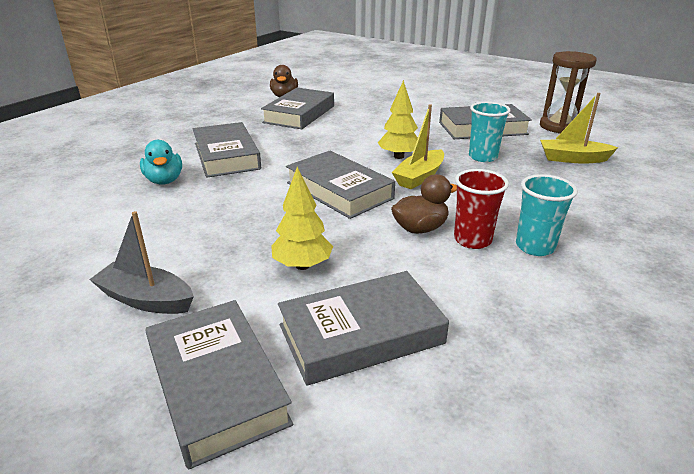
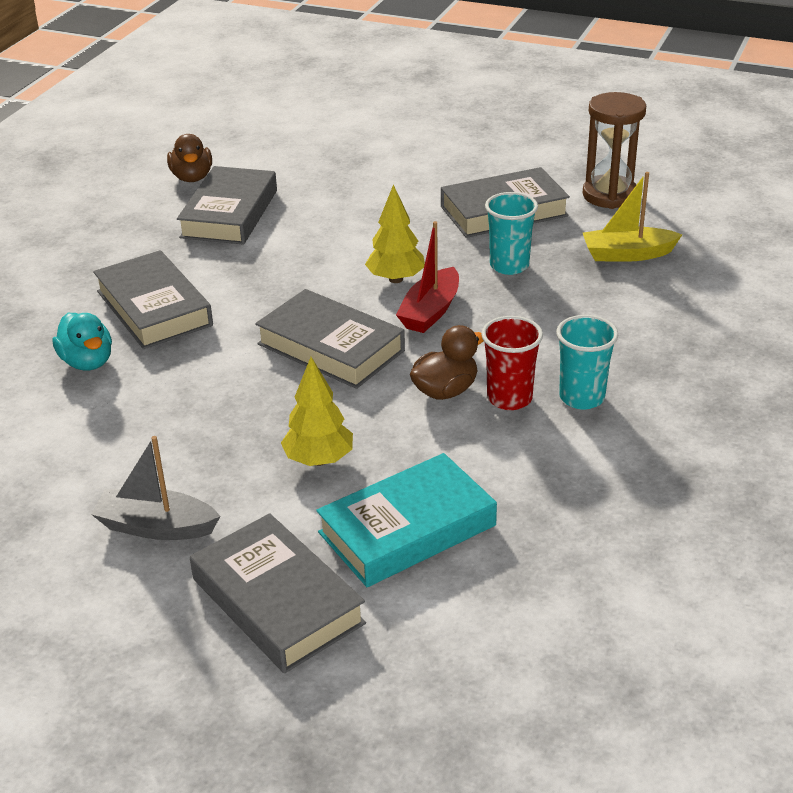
camera: 10 degrees left, 5 degrees up
(361, 334) = (407, 529): grey book -> turquoise book
(419, 177) = (430, 311): yellow boat -> red boat

